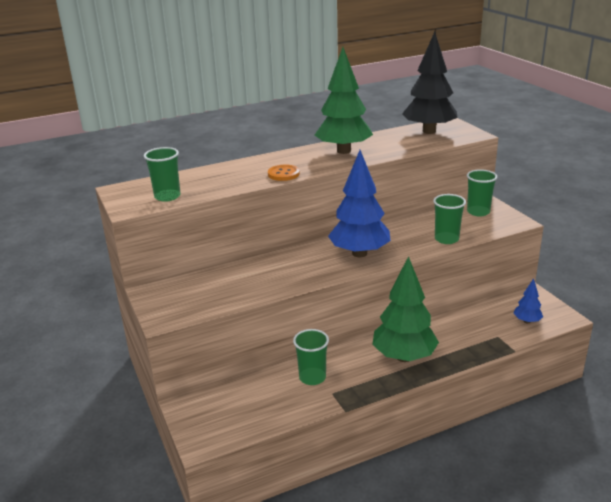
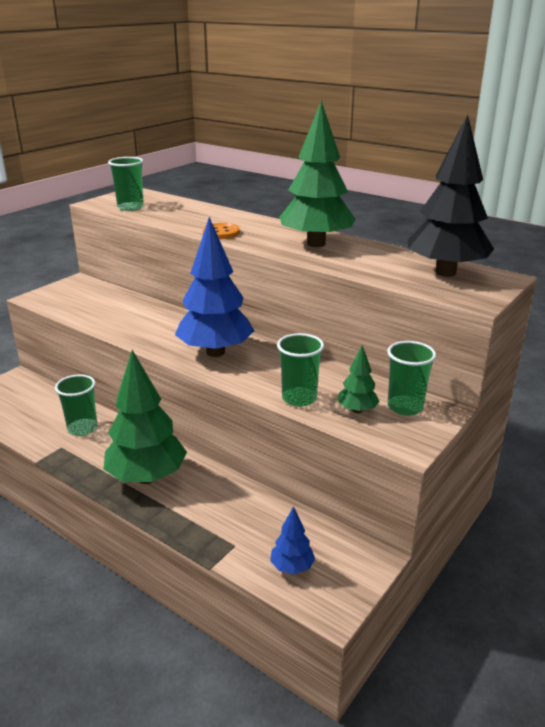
camera: 60 degrees right, 0 degrees up
(472, 226) = (357, 410): none -> green tree

